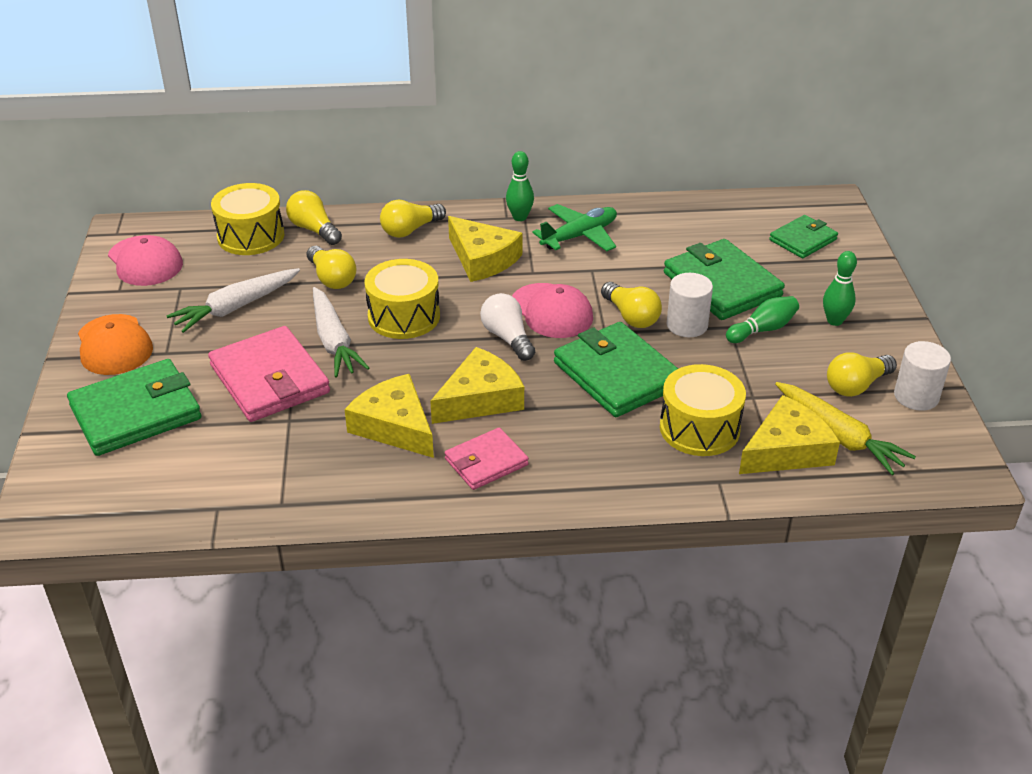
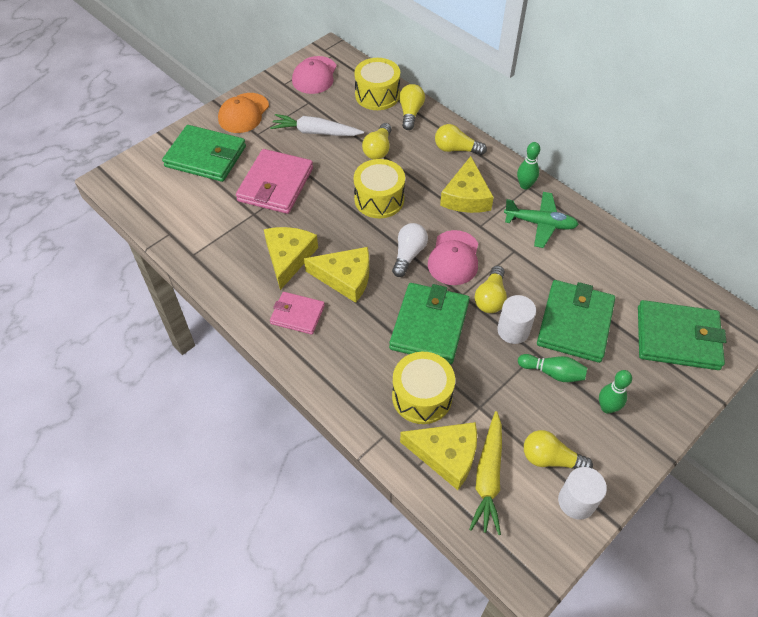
camera: 50 degrees right, 15 degrees up
(334, 341) = (329, 187): white carrot -> none
(803, 240) = (677, 338): green wallet -> green wallet, size x1.70

